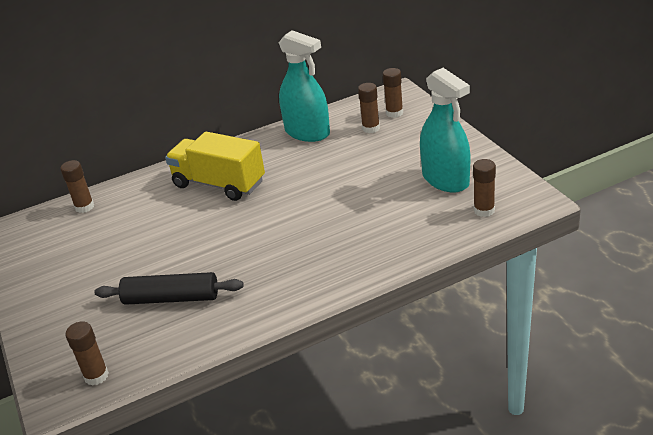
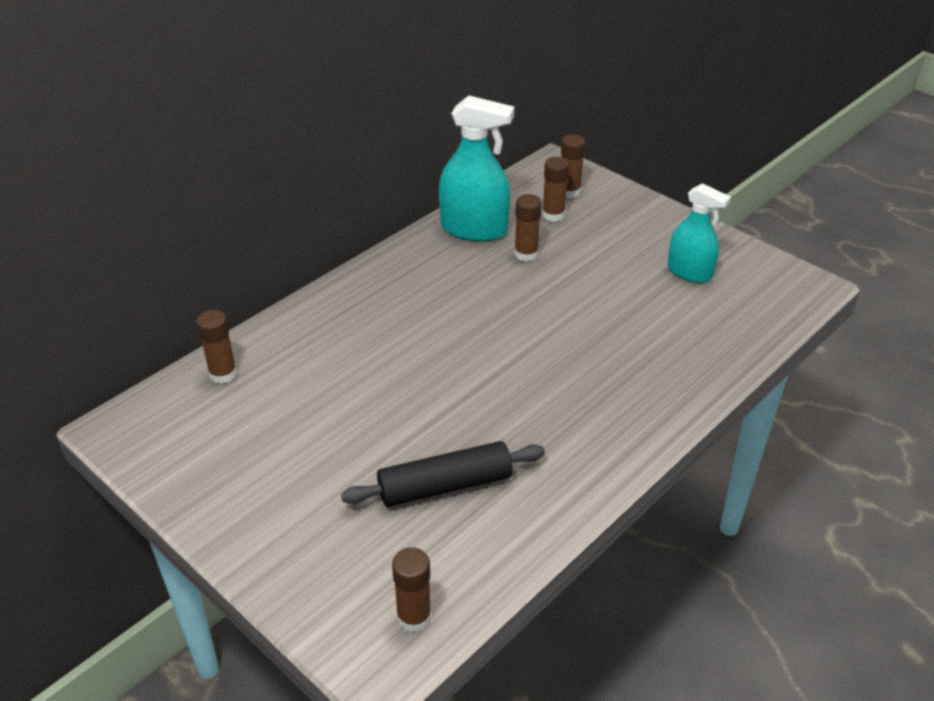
camera: 25 degrees left, 5 degrees up
(219, 184) = (401, 314): yellow truck -> none
(445, 179) = (689, 272): turquoise spray bottle -> turquoise spray bottle, size x0.66
(484, 210) = (760, 306): brown glue stick -> brown glue stick (526, 254)

